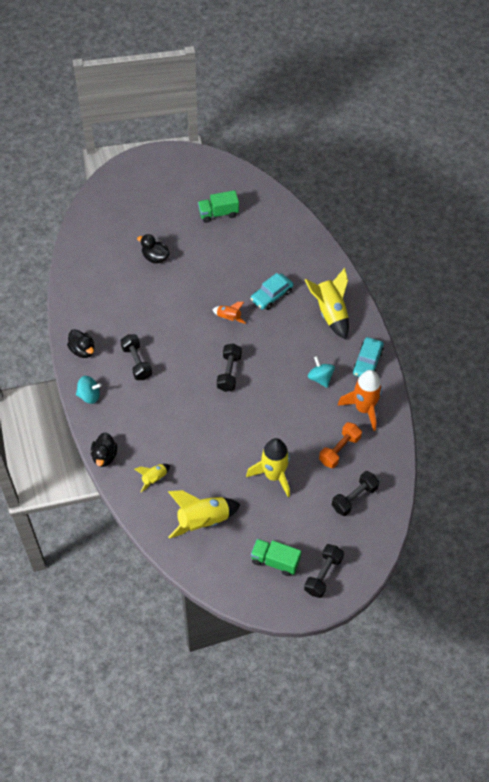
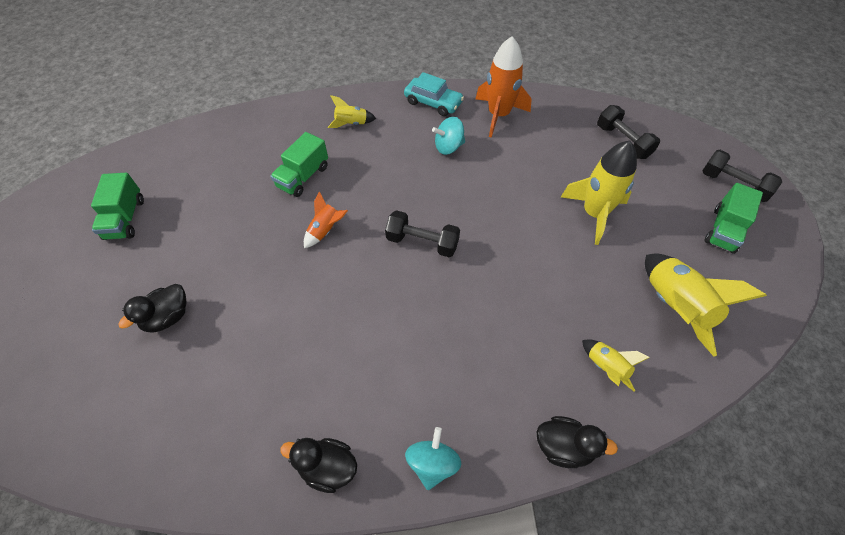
camera: 80 degrees left, 0 degrees up
(82, 350) = (327, 467): black duck -> black duck turned 135 degrees counterclockwise
(137, 362) = (377, 370): black dumbbell -> none
(271, 295) = (303, 177): turquoise car -> green truck
(330, 313) = (351, 123): yellow rocket -> yellow rocket, size x0.53
(339, 450) = (556, 145): orange dumbbell -> none

